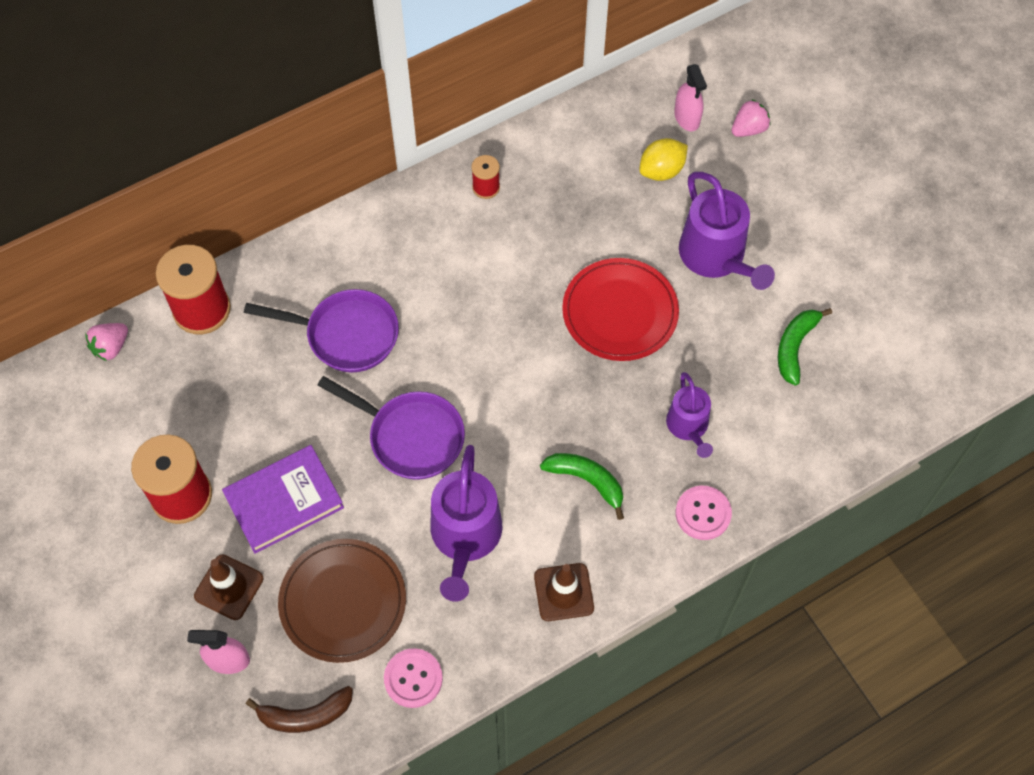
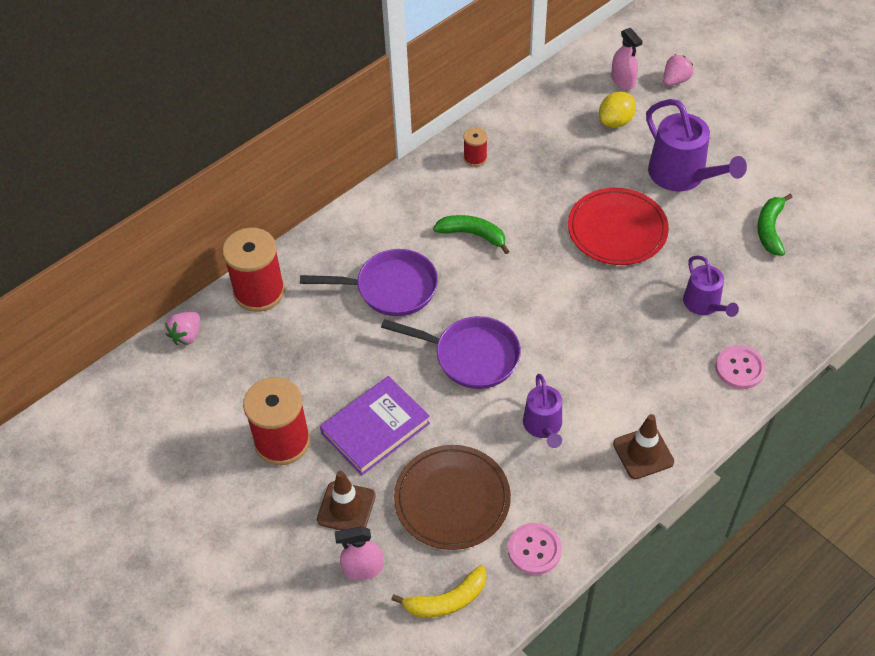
camera: 10 degrees left, 10 degrees down
(305, 715) = (447, 600): brown banana -> yellow banana
(465, 537) = (543, 426): purple watering can -> purple watering can, size x0.61
(587, 480) = (633, 362): green banana -> green banana (473, 235)

